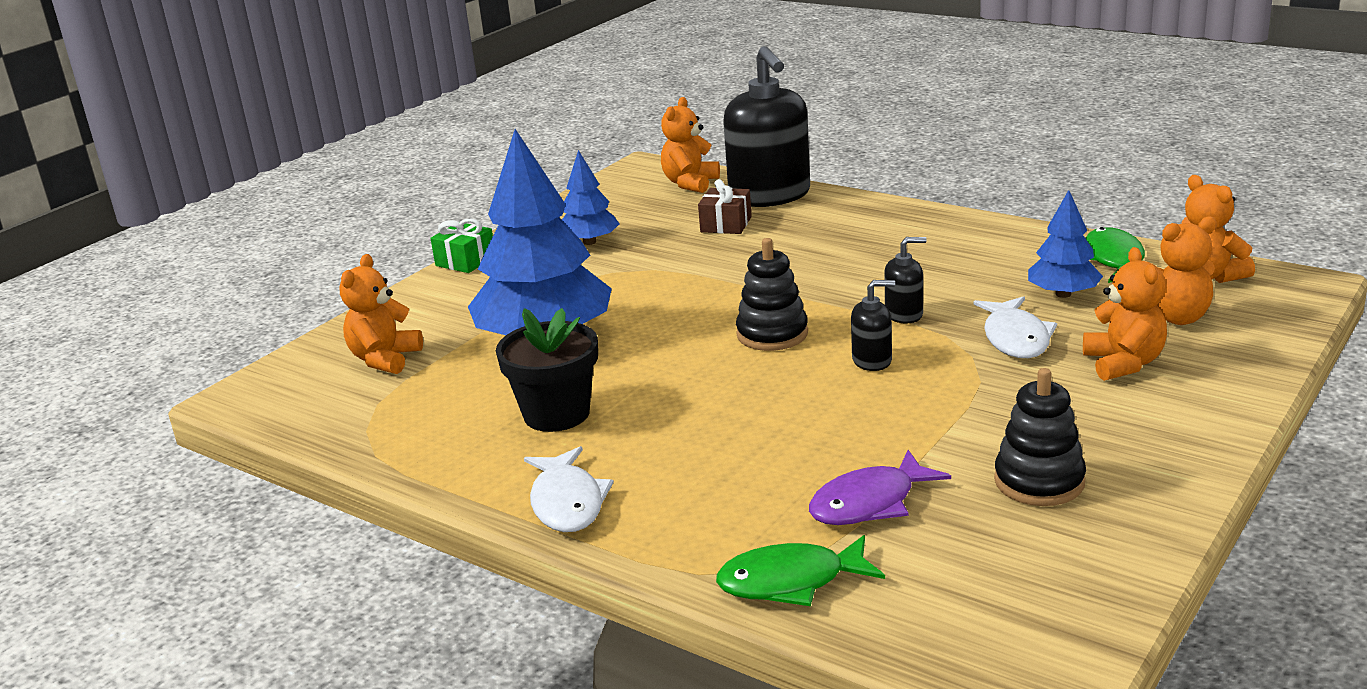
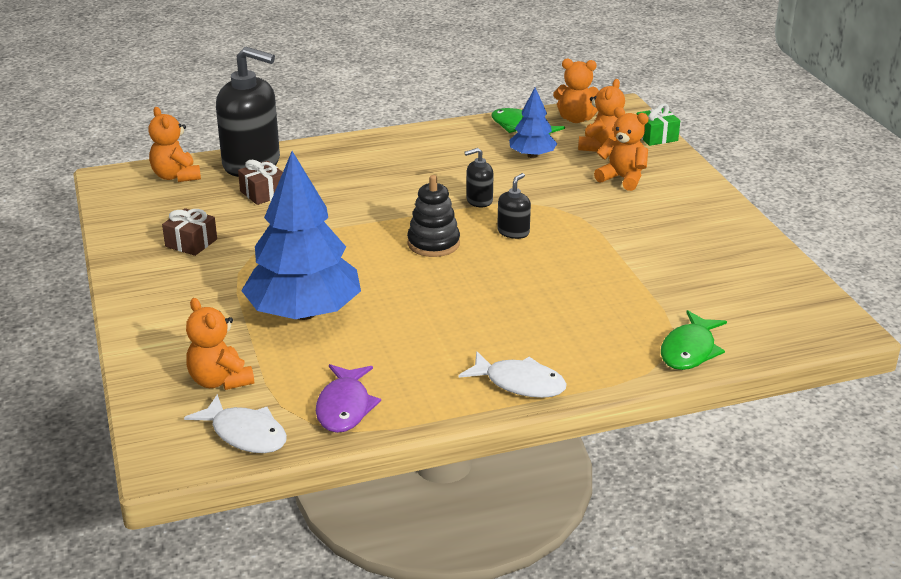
camera: 55 degrees left, 5 degrees up
(466, 261) = (123, 295): green gift -> green gift (656, 137)
(556, 414) = (410, 347): black flower pot -> none
(589, 242) = (191, 243): blue tree -> brown gift
(869, 503) = (650, 298): purple fish -> purple fish (344, 407)
(904, 314) = (479, 200): black soap dispenser -> black soap dispenser turned 135 degrees counterclockwise
(1015, 338) = (555, 188): white fish -> white fish (245, 434)
(1039, 481) = (692, 250): black stacking toy -> none

